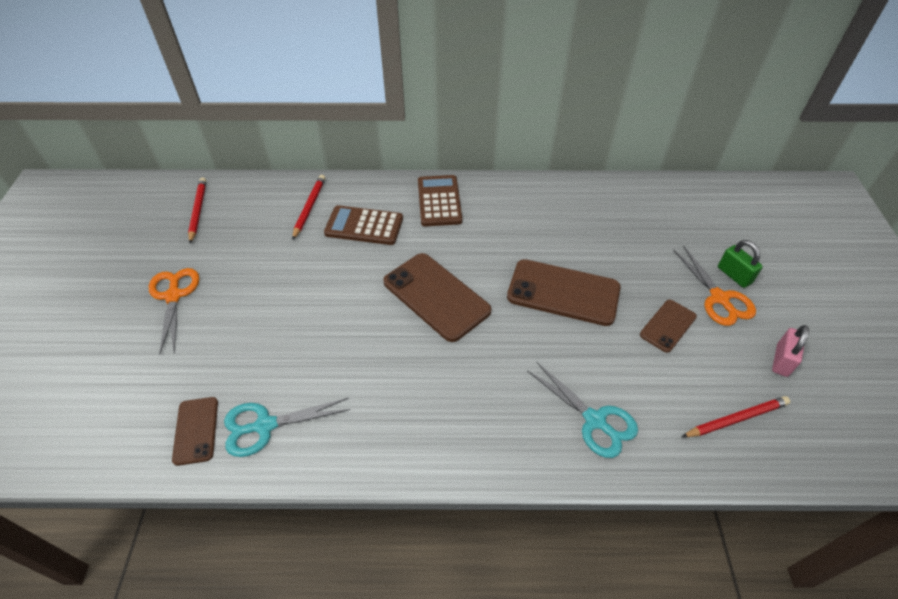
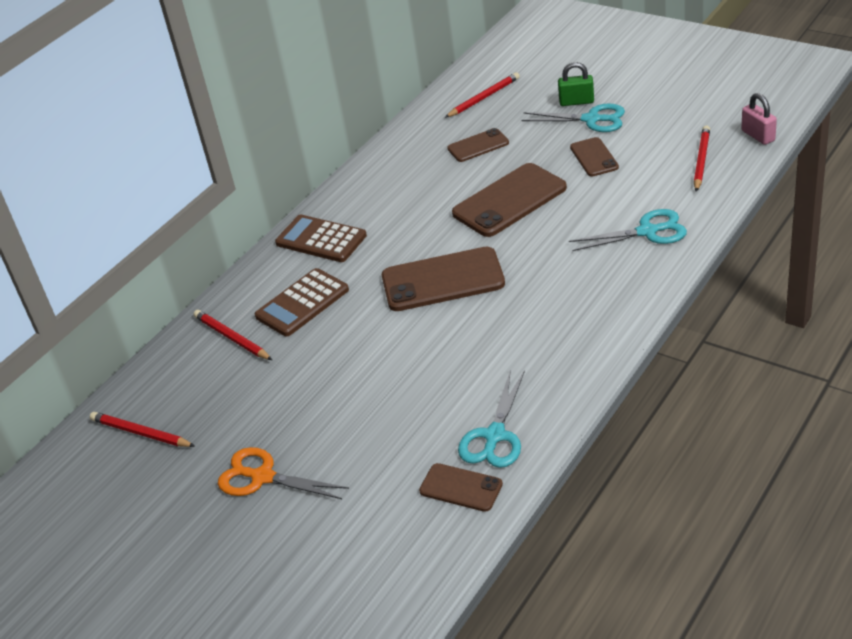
camera: 50 degrees left, 10 degrees down
(617, 237) = (478, 146): none -> brown phone
(681, 211) = (484, 98): none -> red pencil
(719, 298) = (591, 119): orange scissors -> turquoise scissors
(781, 360) = (672, 116): pink padlock -> pink padlock (758, 135)

